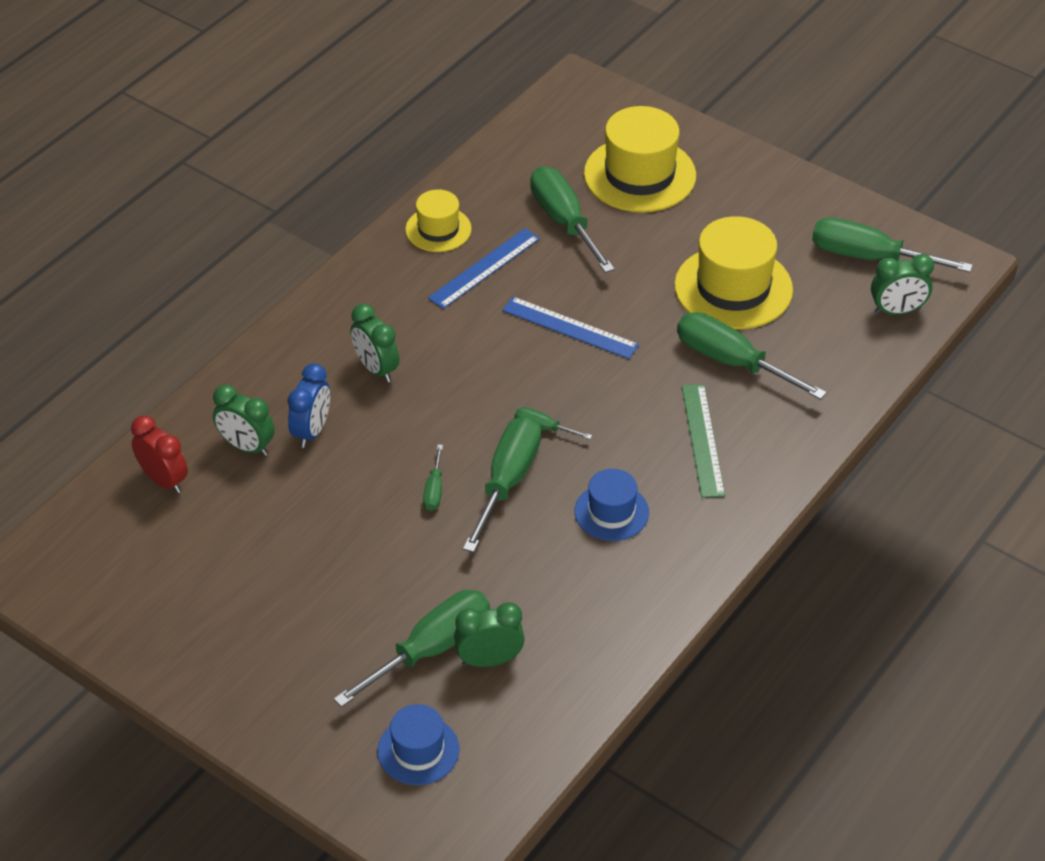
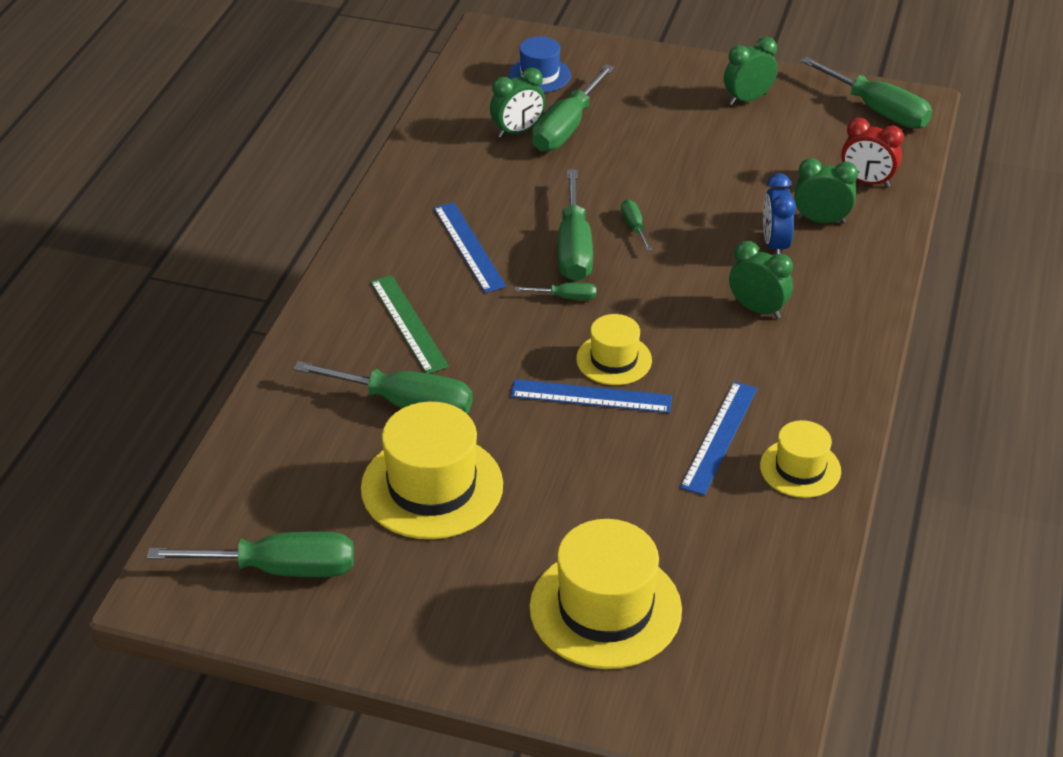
camera: 160 degrees right, 5 degrees down
(532, 355) = (614, 359): none -> yellow hat
(564, 221) = (664, 518): green screwdriver -> green screwdriver (877, 110)
(611, 512) = (469, 246): blue hat -> blue ruler
(897, 311) = (234, 508): green clock -> green clock (748, 99)

